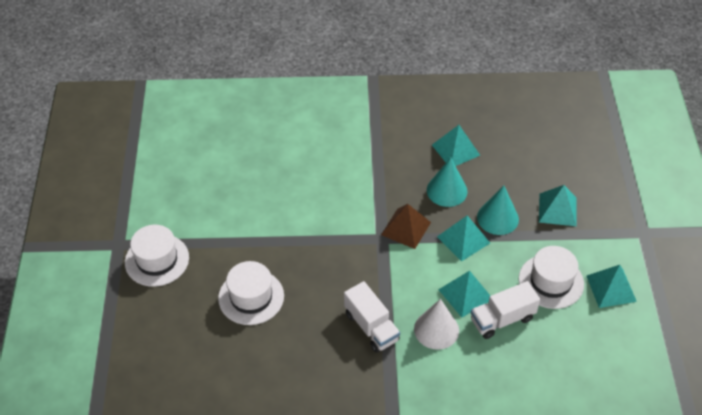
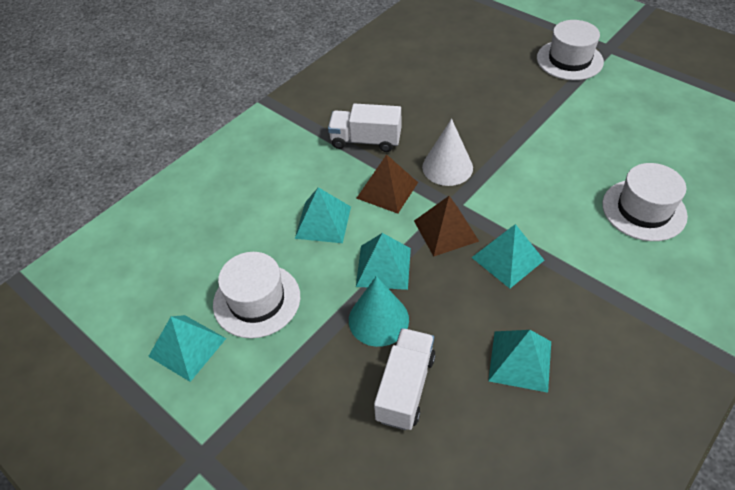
camera: 135 degrees right, 0 degrees up
(251, 297) = (474, 91): white hat -> white hat (644, 210)
(404, 280) = (387, 190): none -> brown pyramid
(436, 329) = (314, 178): white cone -> white cone (447, 167)
(447, 190) = (463, 302): turquoise cone -> none
(502, 319) = (268, 229): white truck -> white truck (405, 387)
(557, 209) = (328, 391): turquoise pyramid -> turquoise pyramid (507, 258)

